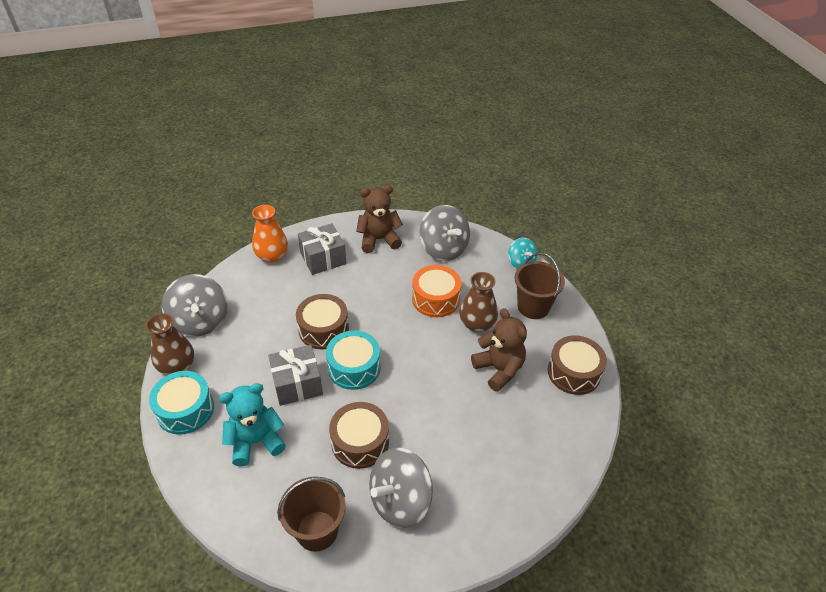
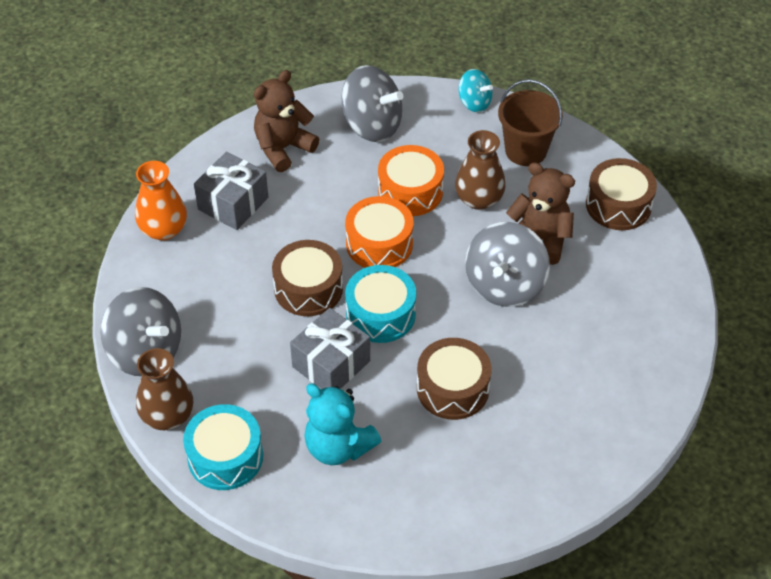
camera: 30 degrees left, 5 degrees up
(256, 441) = (338, 447): turquoise teddy bear -> turquoise teddy bear turned 90 degrees counterclockwise
(317, 530) = (479, 495): brown bucket -> none
(389, 322) = (379, 244): none -> orange drum
(400, 501) = (540, 423): grey spinning top -> grey spinning top (505, 285)

